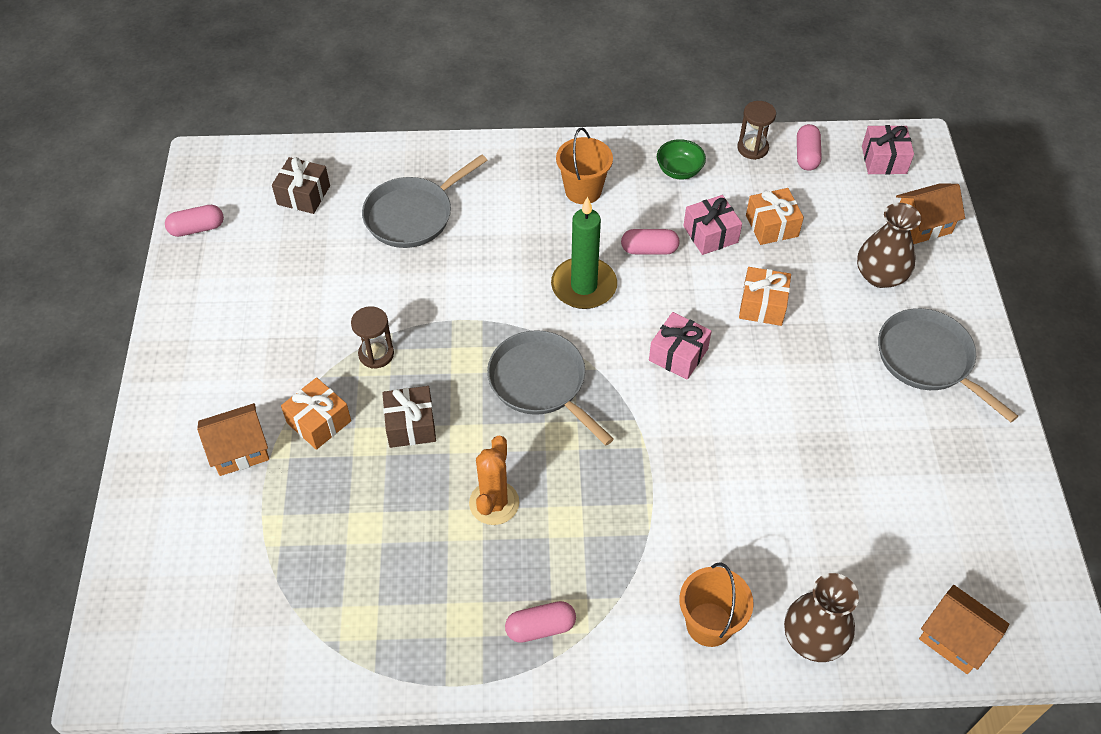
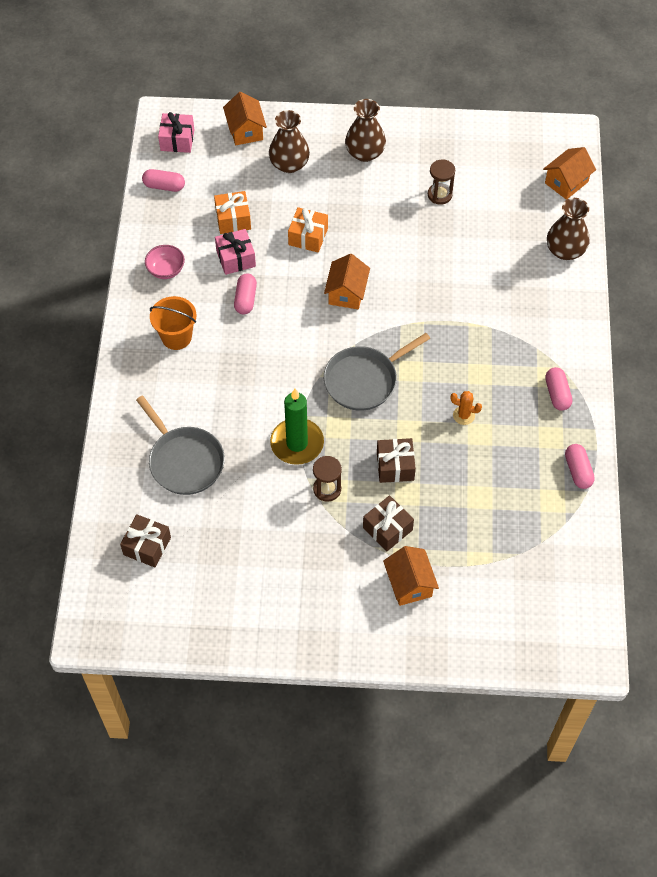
camera: 85 degrees left, 5 degrees up
(197, 228) = (173, 632): pink capsule -> pink capsule (578, 471)
(319, 422) = (387, 528): orange gift -> brown gift
(494, 503) = (463, 415): orange cactus -> orange cactus, size x0.62
(584, 286) = (276, 345): green candle -> green candle (297, 443)
(678, 354) = (347, 293): pink gift -> orange house
(679, 171) = (166, 270): green bowl -> pink bowl
(709, 624) = (555, 302): orange bucket -> none
(752, 148) = (150, 219): brown hourglass -> brown hourglass (439, 195)
(928, 359) = (365, 153): grey pan -> brown vase

